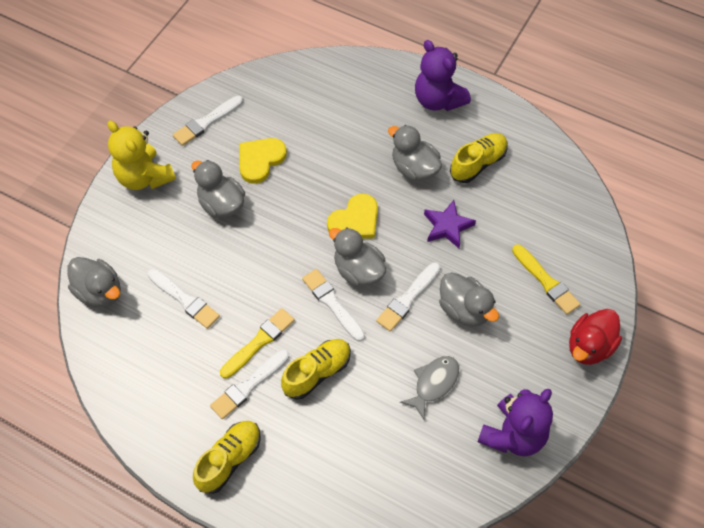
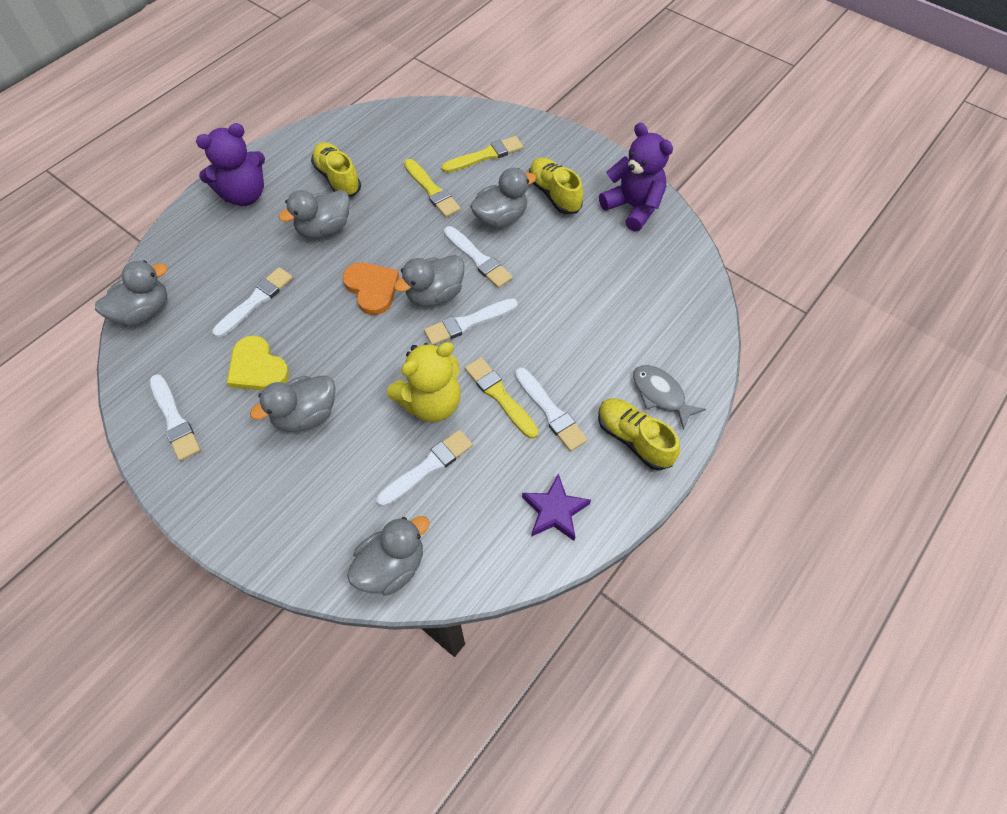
camera: 80 degrees left, 0 degrees up
(144, 177) = (232, 501): yellow teddy bear -> yellow teddy bear (431, 403)
(300, 72) = (144, 311): none -> grey duck
(317, 372) = (546, 347): yellow shoe -> yellow shoe (554, 194)
(325, 140) = (255, 301): none -> white brush
(355, 220) = (372, 288): yellow heart -> orange heart
(433, 384) = (574, 254): grey fish -> grey fish (661, 394)
(447, 226) = (404, 214): purple star -> purple star (554, 511)
(484, 243) = (432, 190): none -> yellow brush
(589, 346) = (557, 141): red duck -> none

